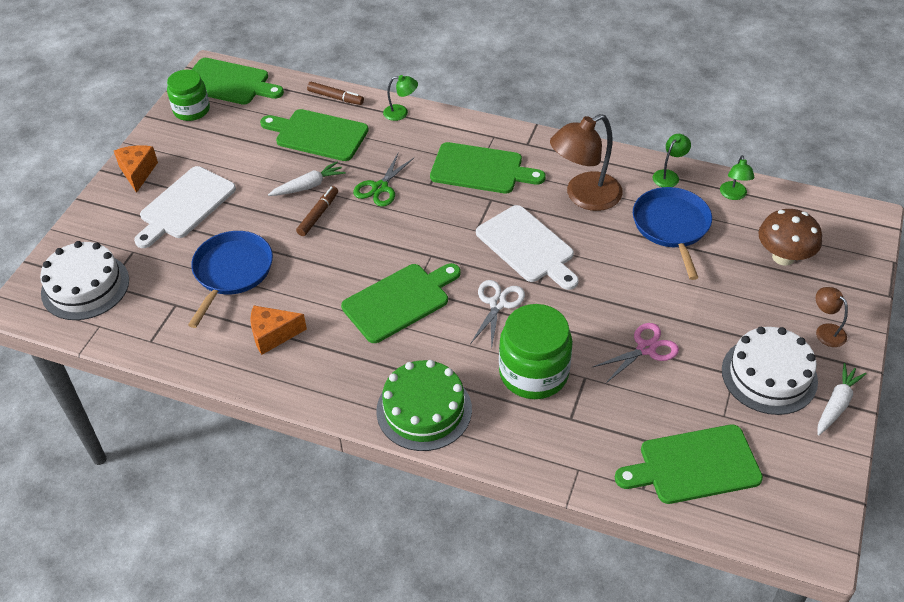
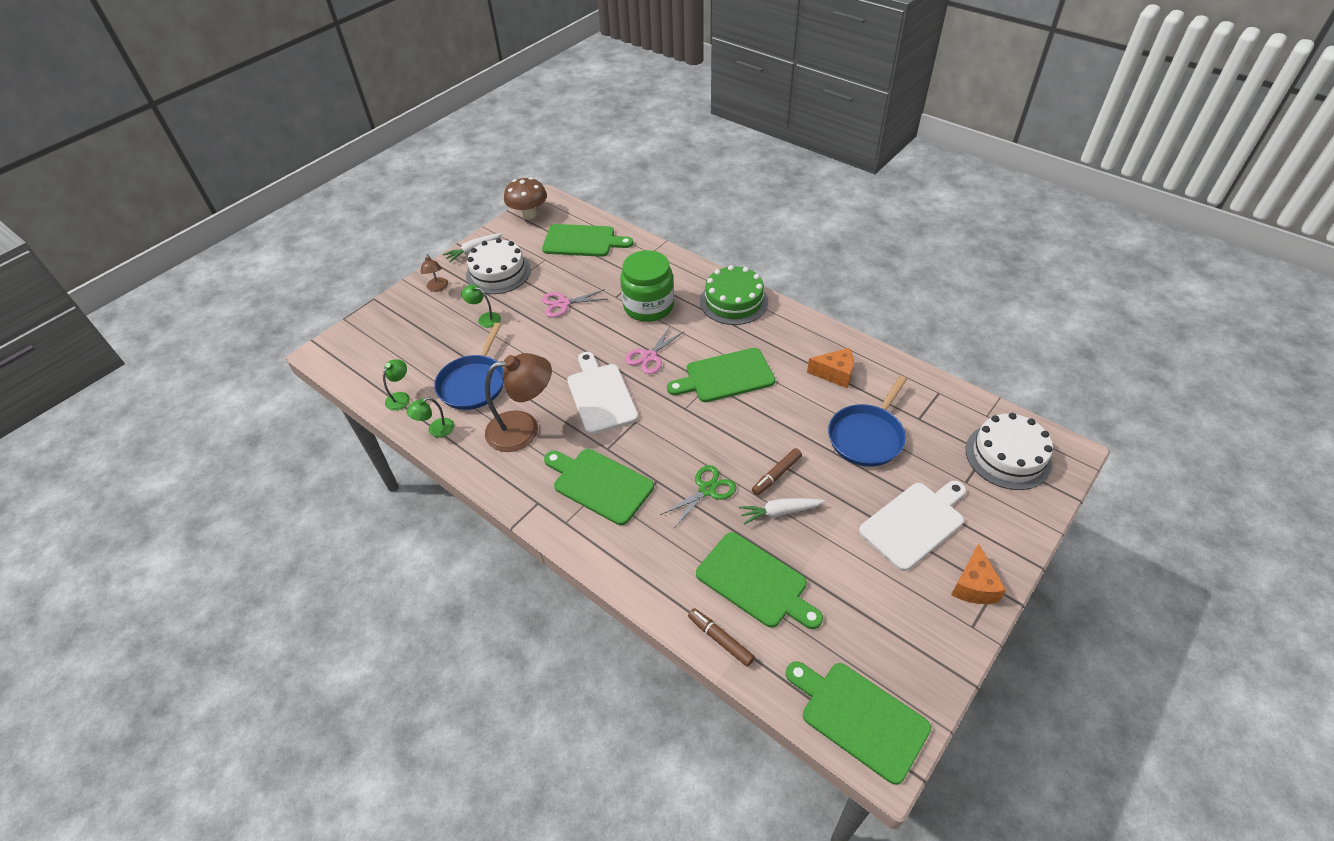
camera: 160 degrees left, 0 degrees up
(191, 110) = (911, 676): green jar -> none
(401, 113) = (650, 587): green lamp -> green lamp (485, 319)
(497, 304) = (649, 356): white scissors -> pink scissors
(783, 257) = (414, 339): brown mushroom -> brown mushroom (529, 214)

